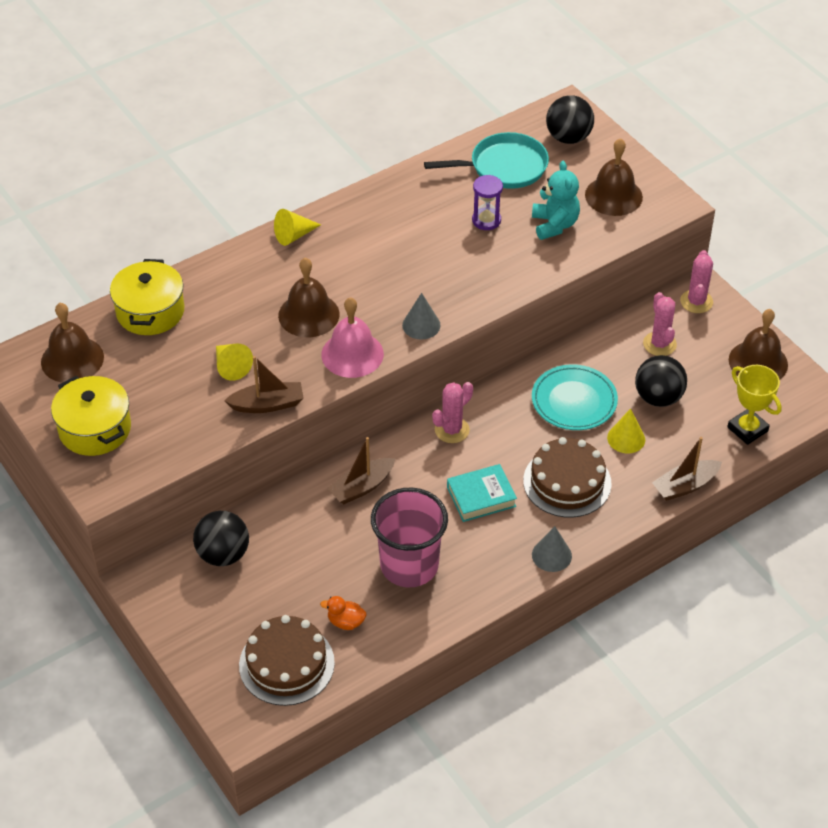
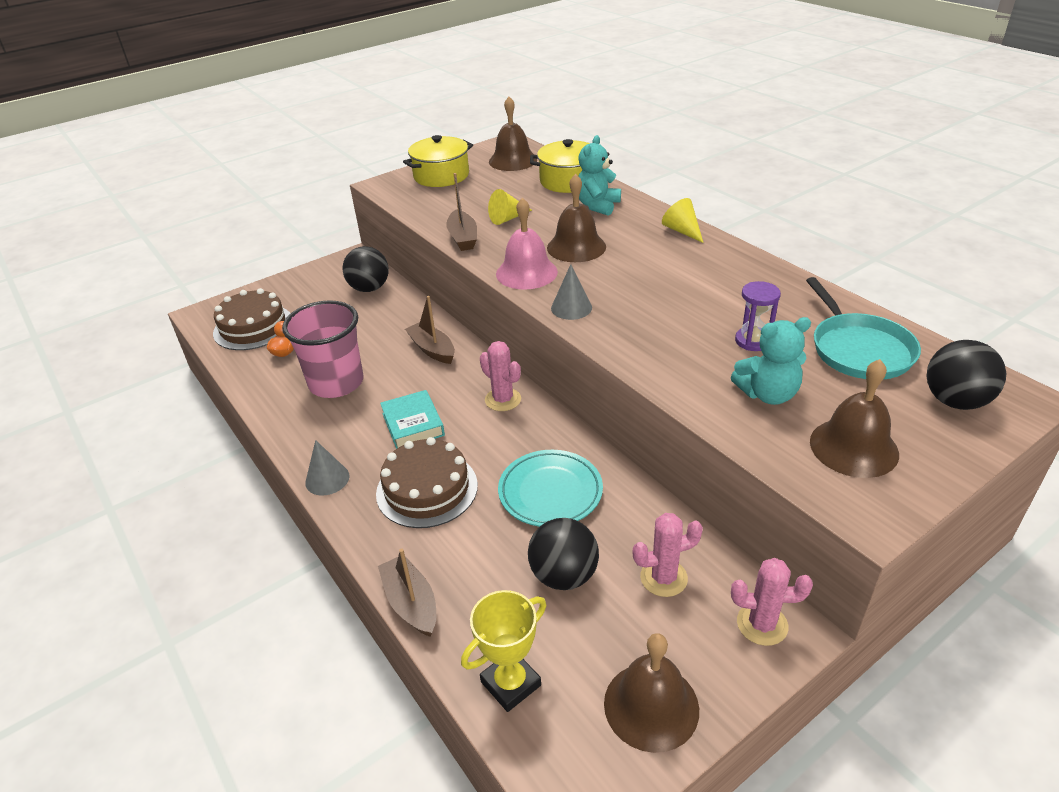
camera: 90 degrees right, 10 degrees down
(221, 292) = (597, 206): none -> turquoise teddy bear
(626, 438) = (492, 542): yellow cone -> none

